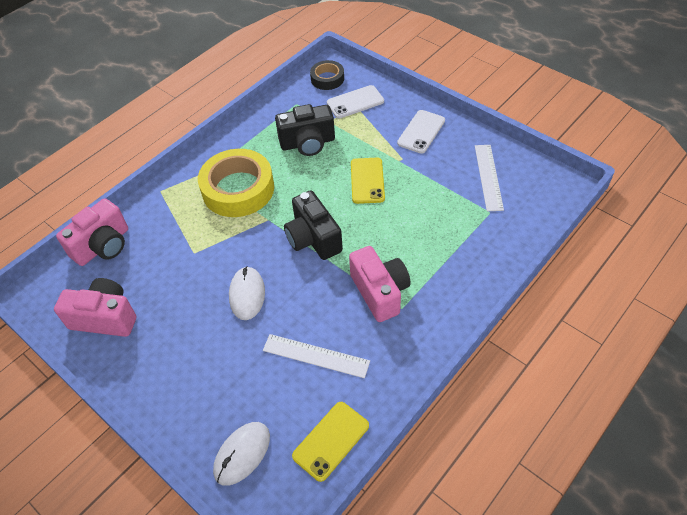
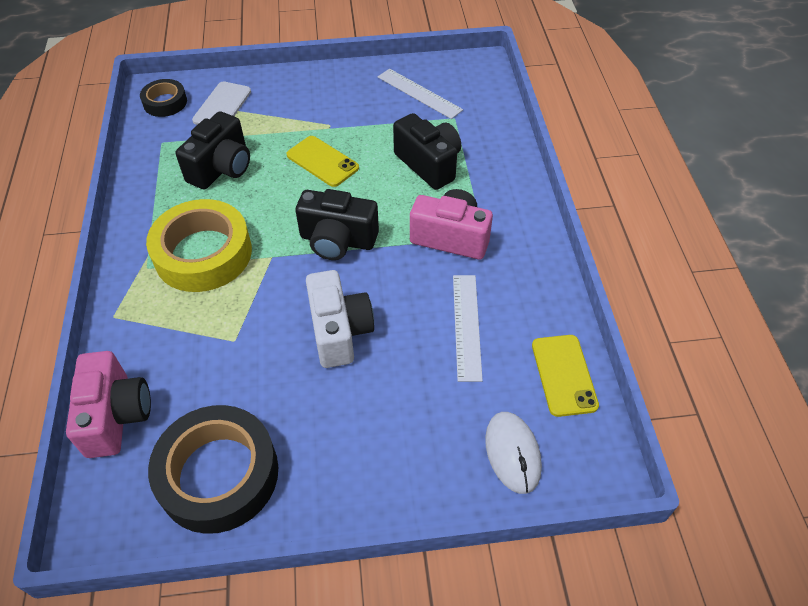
camera: 50 degrees left, 0 degrees up
(105, 318) = (218, 474): pink camera -> black tape
(247, 294) = (339, 331): white mouse -> white camera
(316, 355) = (466, 326): white ruler -> white ruler turned 60 degrees counterclockwise
(421, 132) = (318, 94): white phone -> none
(430, 232) = (429, 164): none -> black camera

